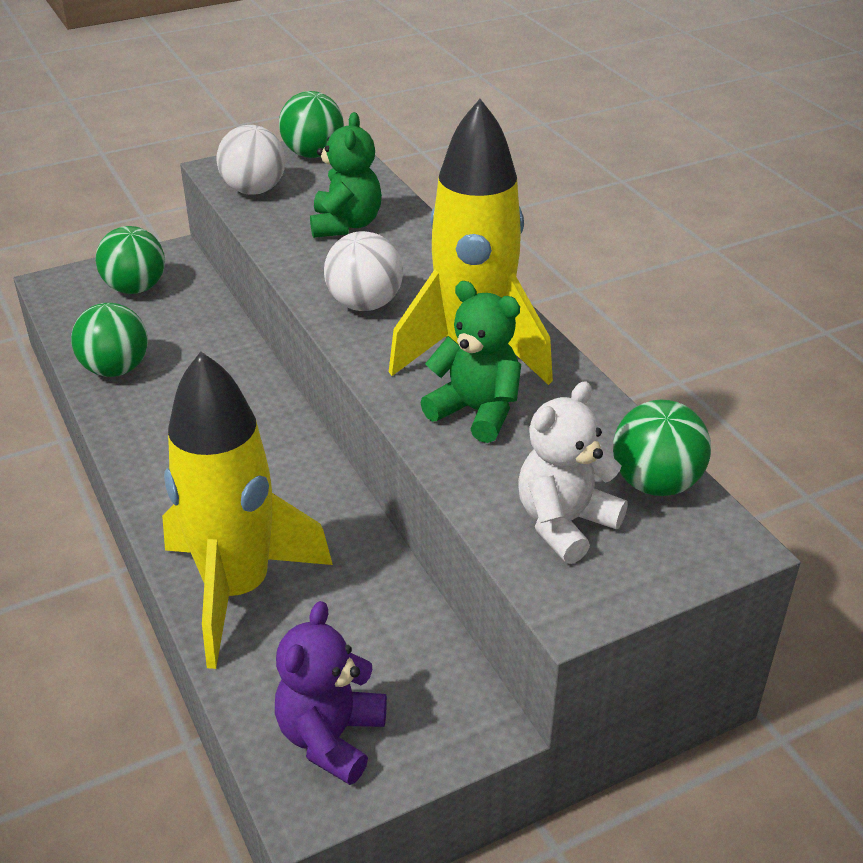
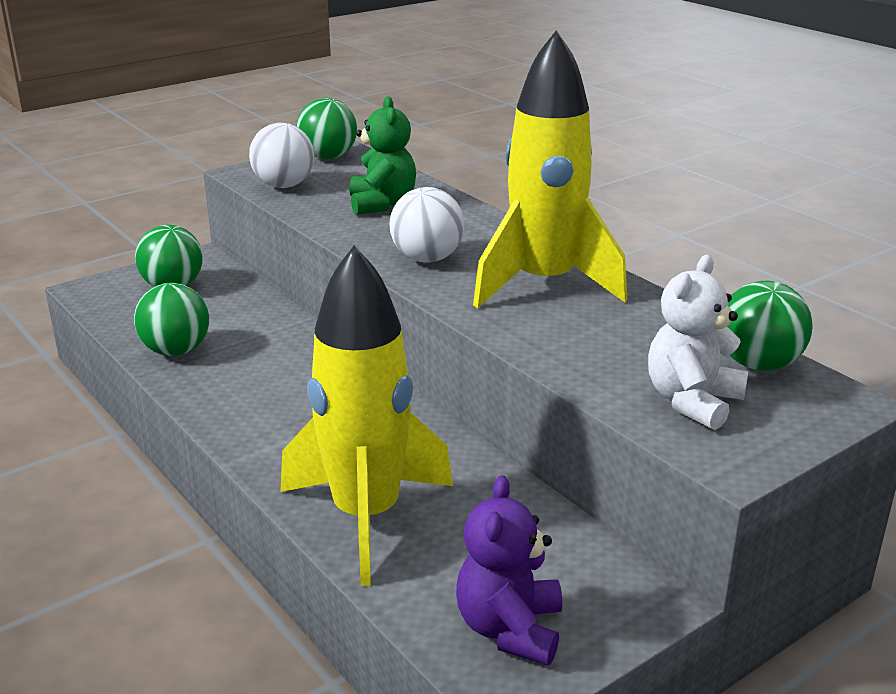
camera: 10 degrees left, 10 degrees down
(476, 411) = (569, 327): green teddy bear -> none

